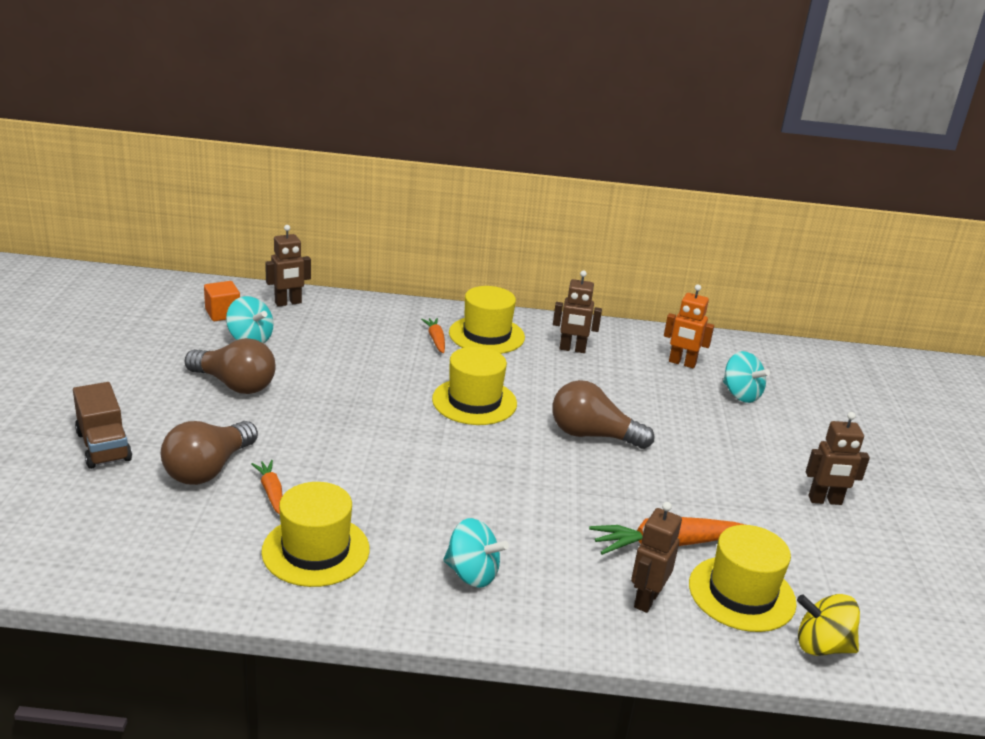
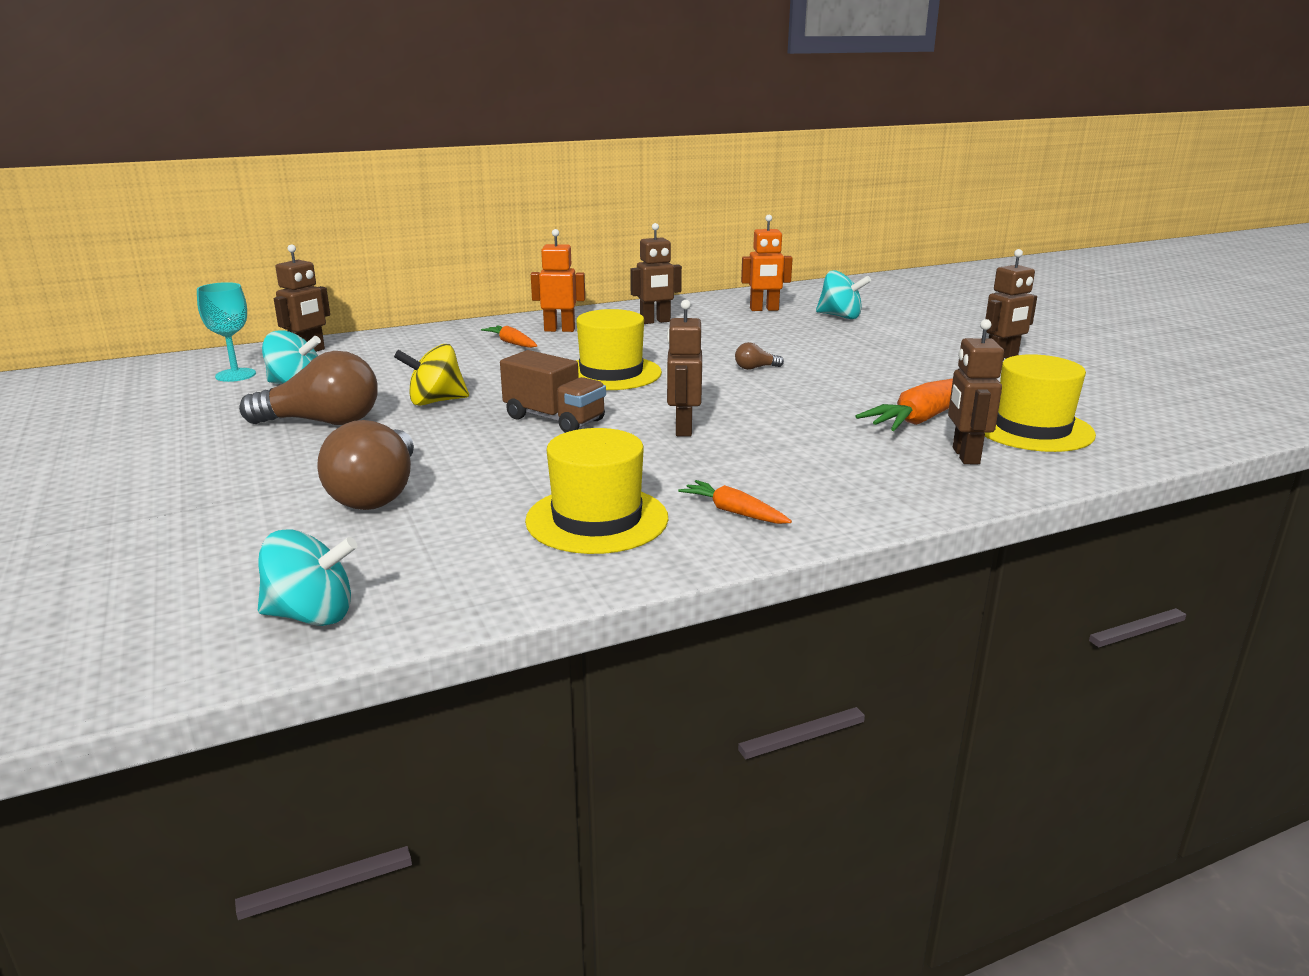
camera: 25 degrees left, 5 degrees down
(104, 446) = (207, 512): brown truck -> brown truck (554, 419)
(223, 313) = (235, 375): orange cube -> turquoise goblet
(271, 492) = (481, 490): orange carrot -> orange carrot (734, 512)
(463, 484) = (683, 429): none -> brown robot
(472, 574) = (786, 487): turquoise spinning top -> turquoise spinning top (311, 615)
(486, 335) = (559, 330): yellow hat -> orange robot
(592, 435) = (755, 368): brown light bulb -> brown light bulb, size x0.43
(822, 646) = (1141, 441): yellow spinning top -> yellow spinning top (435, 401)

